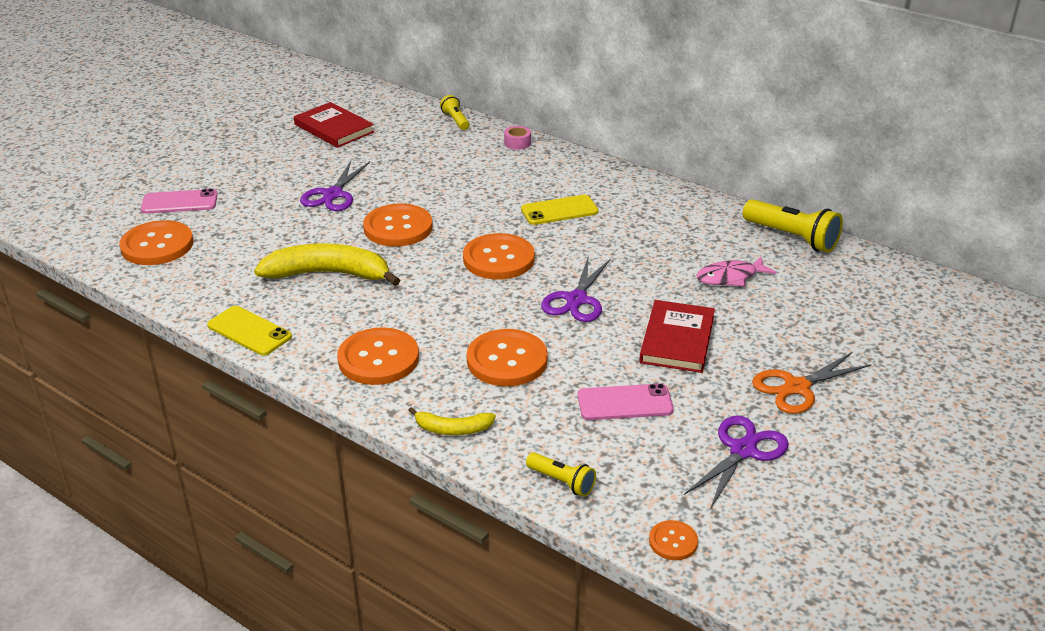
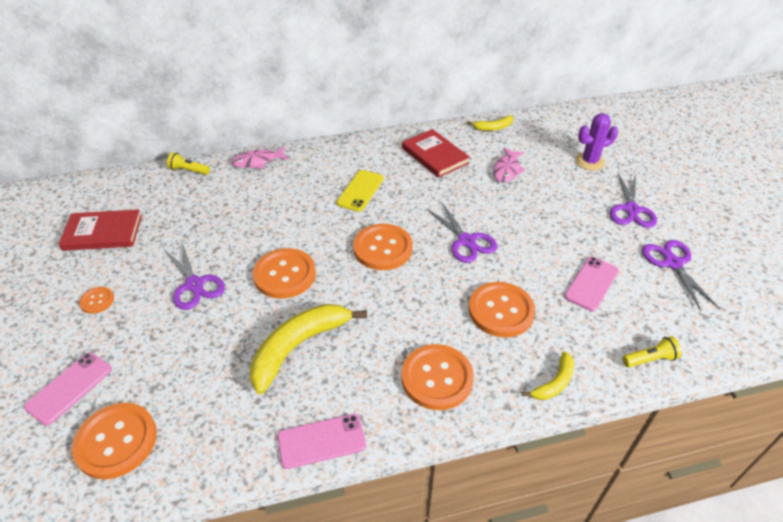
camera: 50 degrees left, 10 degrees up
(249, 331) = (321, 441): yellow phone -> pink phone
(517, 143) = (258, 161): pink tape -> pink fish
(673, 541) = (738, 342): orange button -> orange button (97, 301)
(677, 340) = (548, 225): red book -> red book (435, 155)
(792, 238) = (493, 127): yellow flashlight -> yellow banana
(796, 387) = (631, 210): orange scissors -> purple scissors
(841, 325) = (589, 162): none -> purple cactus

